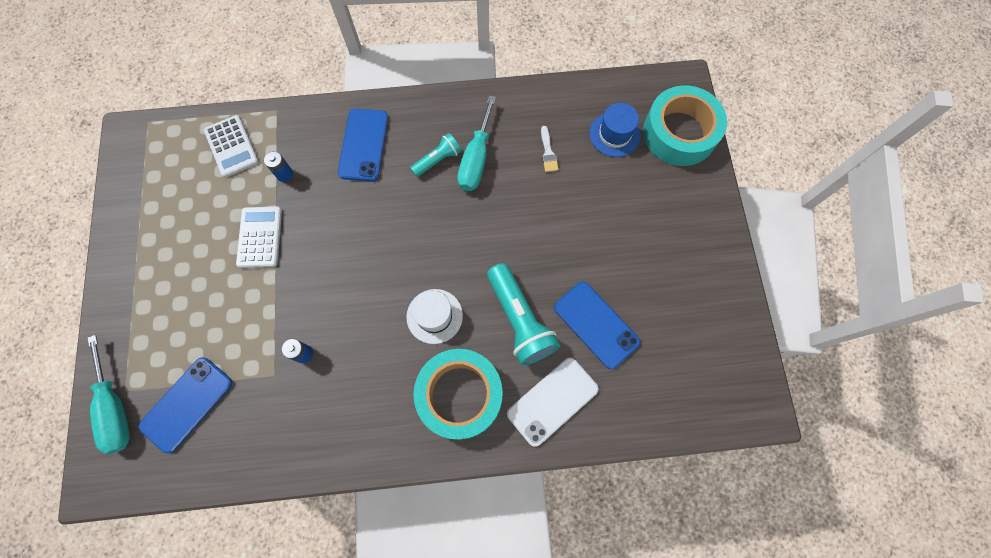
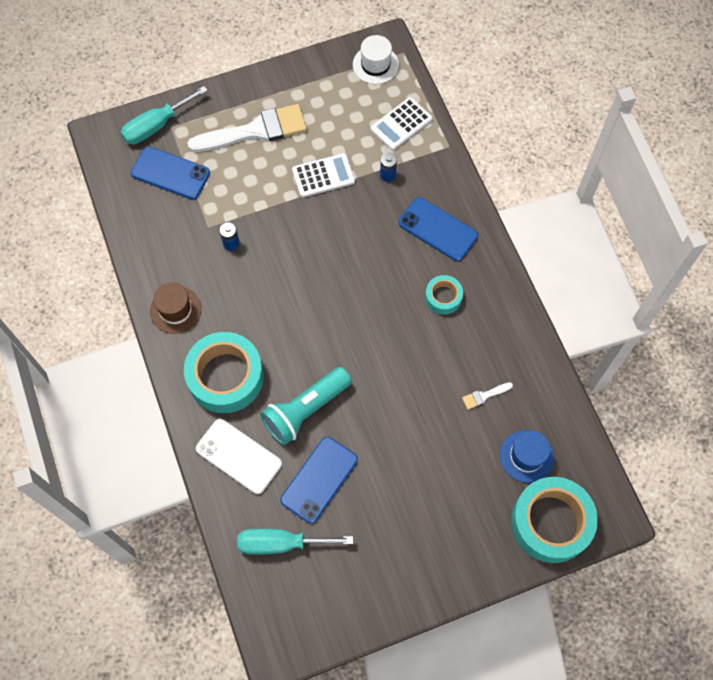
camera: 75 degrees right, 5 degrees down
(173, 295) = (255, 131): none -> white brush
(363, 145) = (438, 229): blue phone -> blue phone turned 45 degrees clockwise
(363, 434) = (175, 310): none -> brown hat
(434, 316) = (290, 337): white hat -> white hat (375, 65)
(437, 160) = (443, 297): turquoise flashlight -> turquoise tape
(476, 159) = (455, 331): turquoise screwdriver -> turquoise screwdriver (281, 543)

